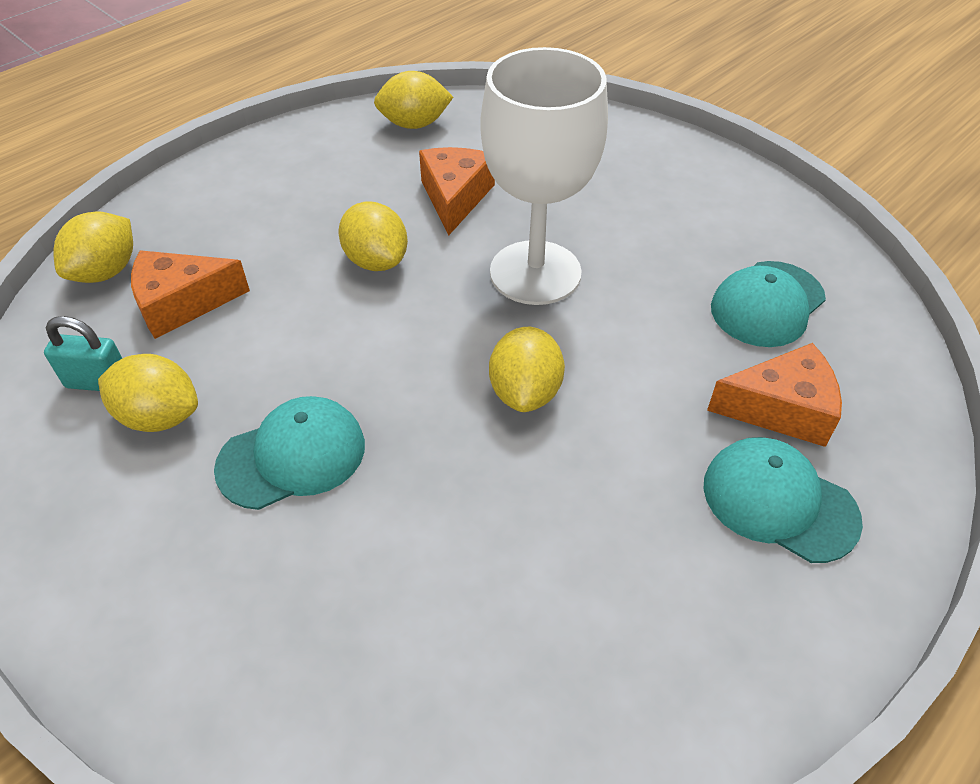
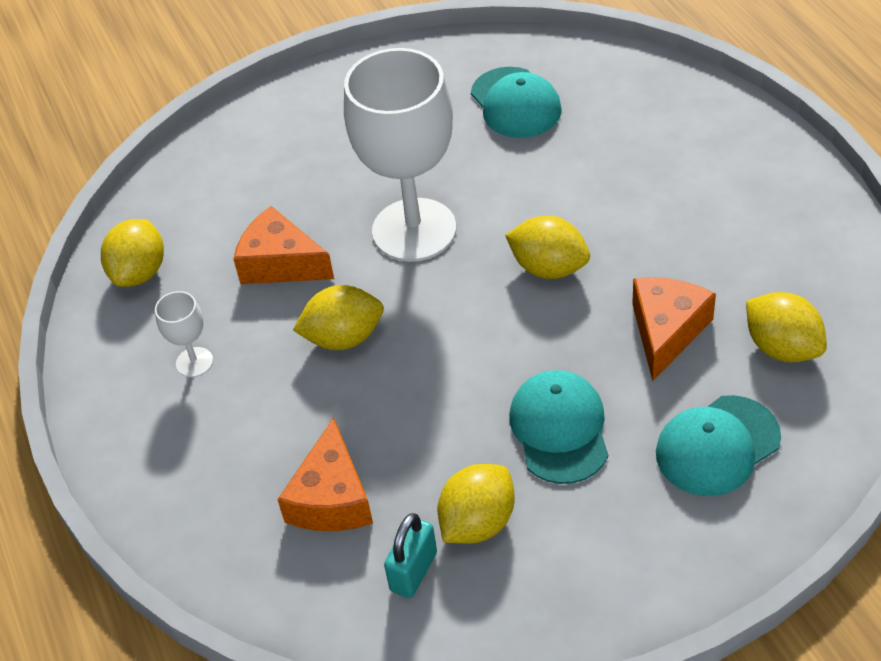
camera: 65 degrees left, 0 degrees up
(106, 272) = (249, 564): yellow lemon -> yellow lemon (782, 348)
(323, 180) = (194, 362): none -> white goblet
(779, 502) = (698, 159): turquoise cap -> turquoise cap (717, 446)
(781, 409) = (621, 131): orange cheese -> orange cheese (667, 331)

